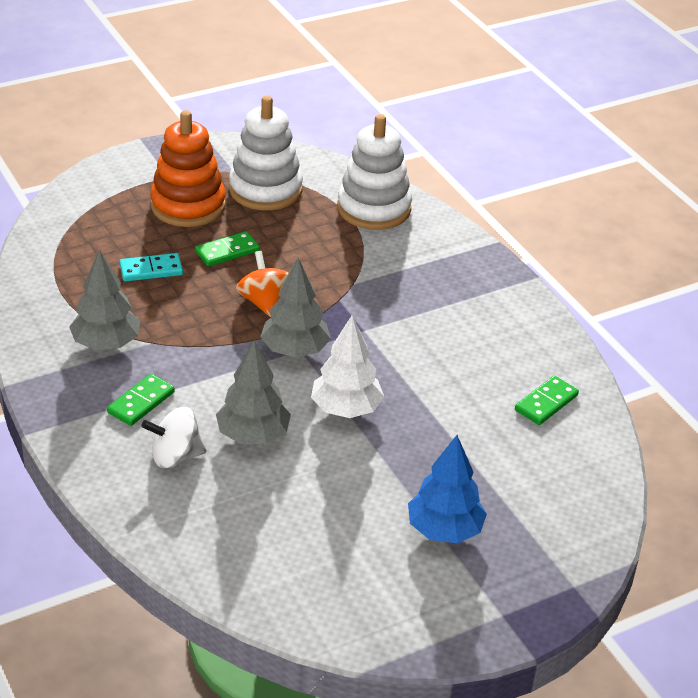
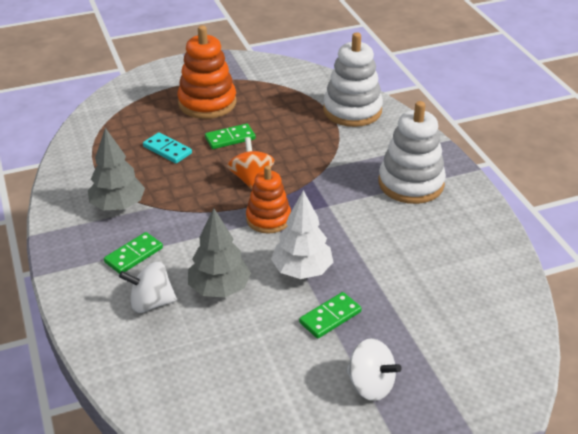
camera: 10 degrees right, 0 degrees up
(151, 270) = (167, 150): turquoise domino -> turquoise domino turned 45 degrees clockwise
(265, 190) = (269, 93): white stacking toy -> white stacking toy (411, 183)
(295, 350) = (268, 219): grey tree -> orange stacking toy
(444, 530) = (370, 385): blue tree -> white spinning top
(546, 403) = (475, 275): green domino -> green domino (330, 317)

